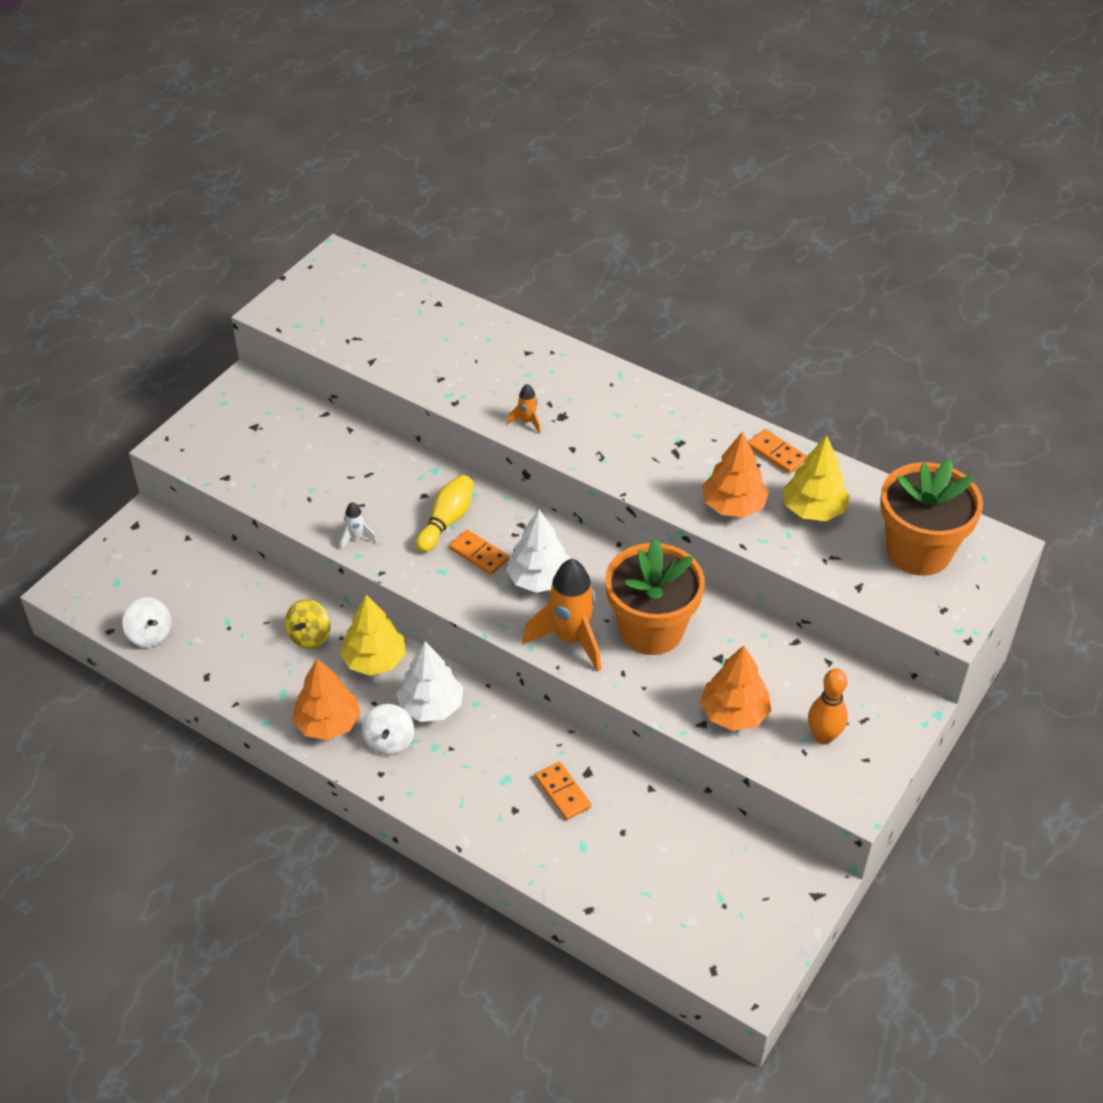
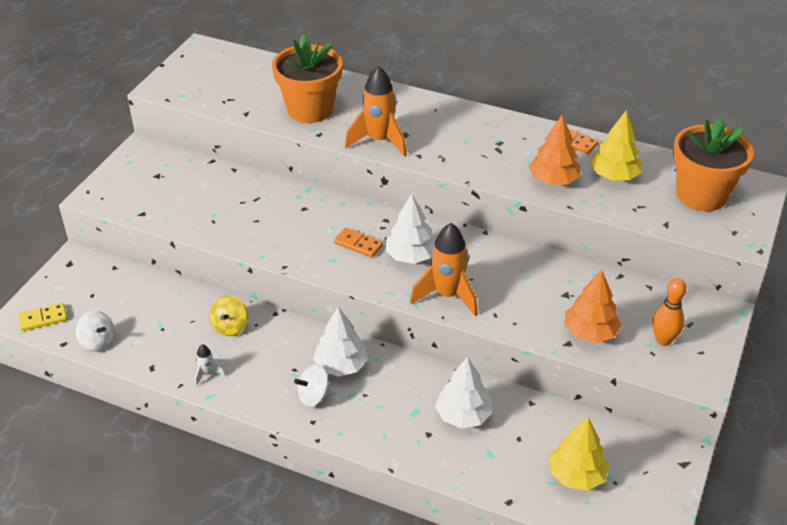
camera: 10 degrees left, 5 degrees down
(91, 595) = (43, 319): none -> yellow domino
(328, 723) = (260, 389): orange tree -> none
(356, 538) = (258, 244): white rocket -> white rocket (207, 374)
(374, 660) = (287, 338): yellow tree -> yellow tree (576, 475)
(389, 741) = (314, 396): white spinning top -> white spinning top turned 75 degrees clockwise
(446, 521) = (327, 224): yellow bowling pin -> none
(527, 421) = (379, 141): orange rocket -> orange rocket, size x2.20
(563, 792) = (463, 415): orange domino -> white tree
(651, 630) = (508, 281): orange flower pot -> orange flower pot (310, 109)

